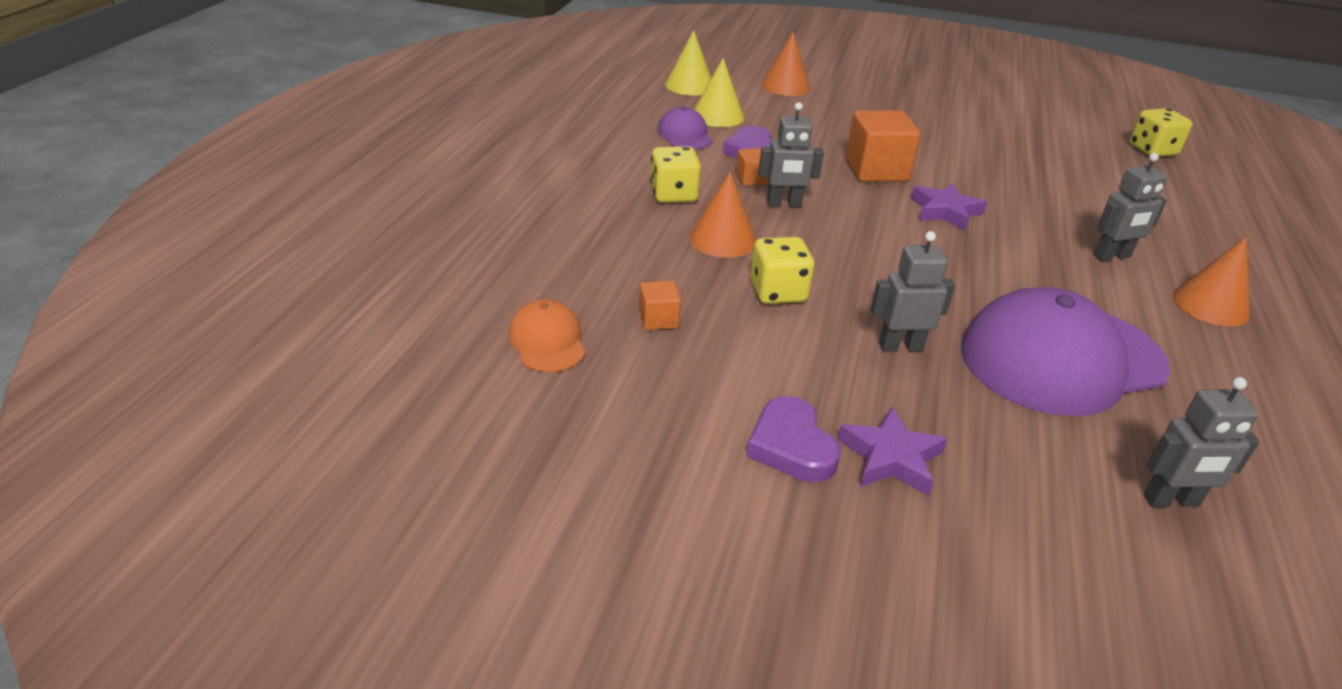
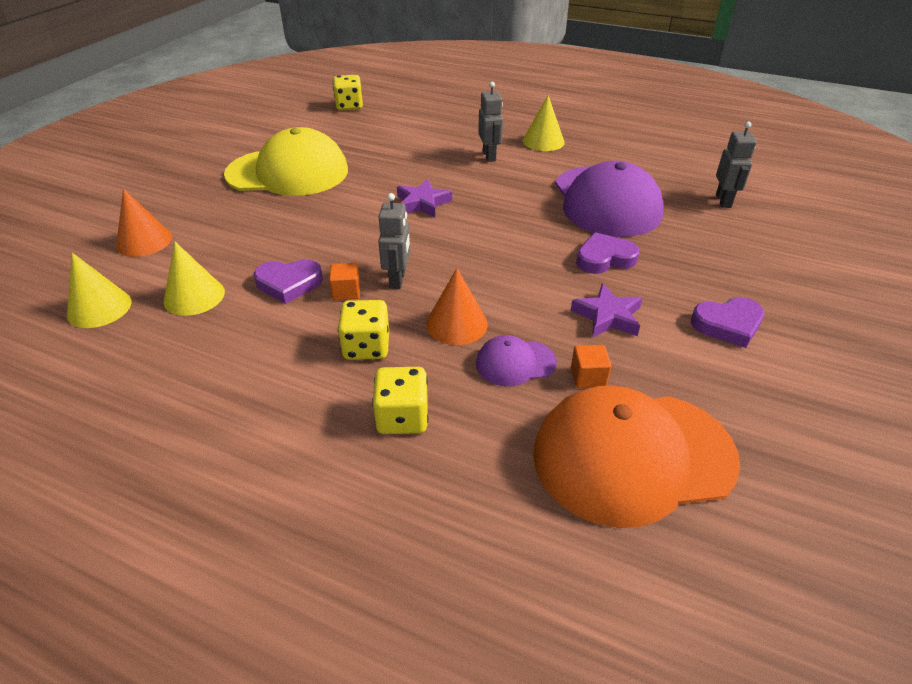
camera: 80 degrees left, 5 degrees up
(547, 341) = (632, 456): orange cap -> orange cap, size x2.18
(685, 135) = (232, 325): purple cap -> purple cap (515, 363)
(778, 292) = (540, 303): yellow dice -> yellow dice (402, 417)
(876, 170) = (347, 221): orange cube -> none
(891, 458) = (724, 285): purple star -> purple star (607, 316)
(900, 346) = (604, 258): grey robot -> purple heart
(951, 131) = (288, 172): none -> yellow cap
(1210, 305) = (543, 141): orange cone -> yellow cone

